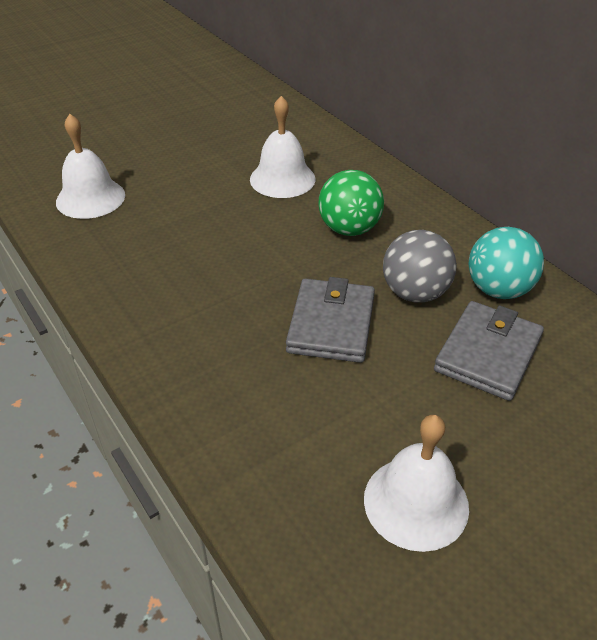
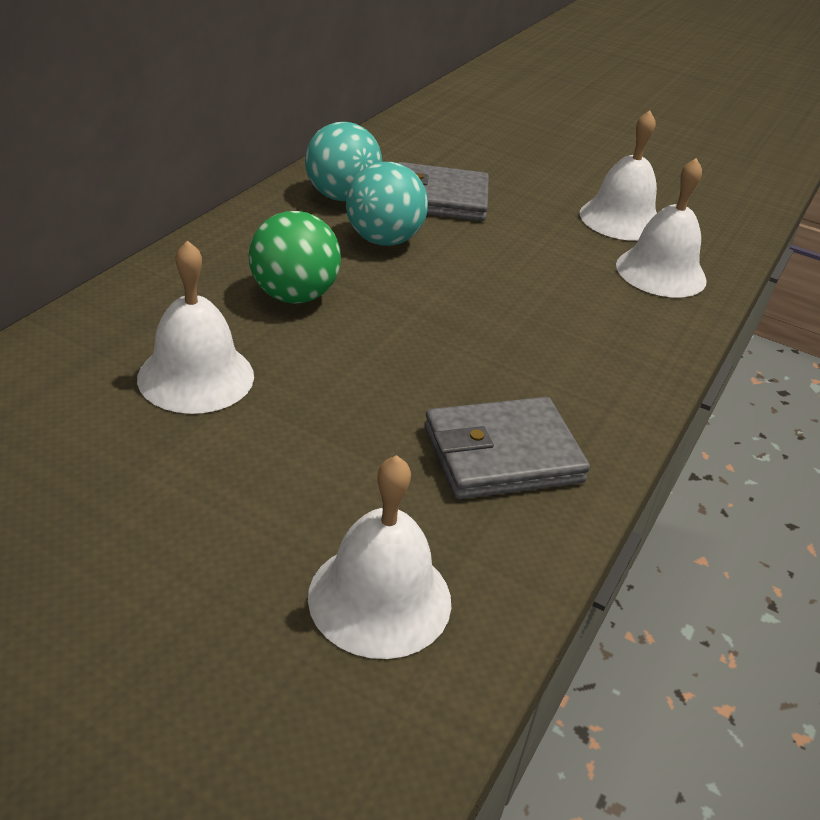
camera: 120 degrees left, 5 degrees down
(294, 477) = (661, 272): none -> white bell
(331, 324) = (474, 282): grey wallet -> grey wallet (502, 454)
(415, 293) = (383, 240): grey ball -> turquoise ball

